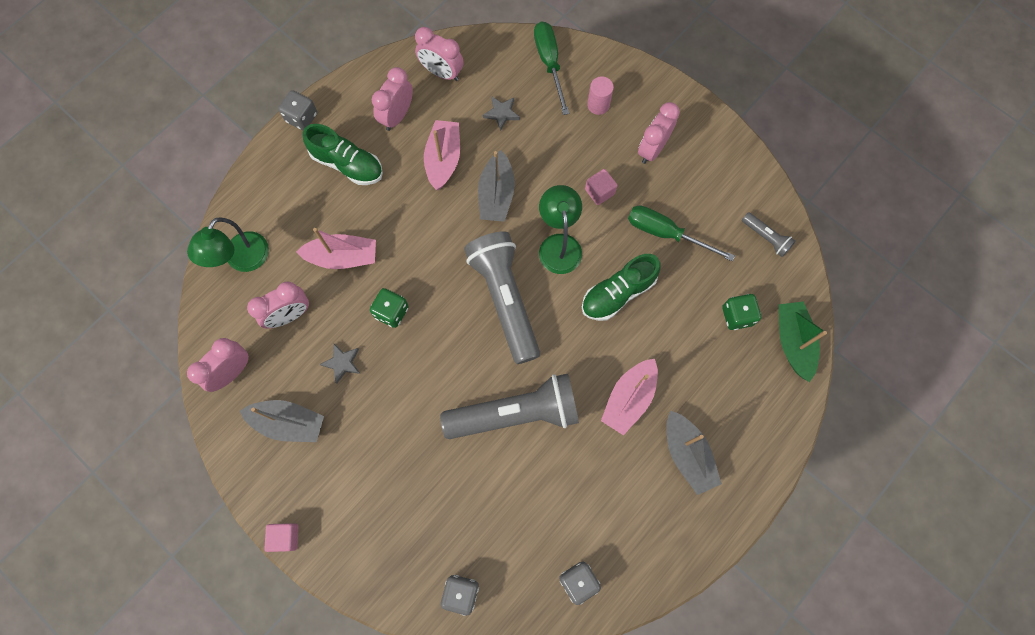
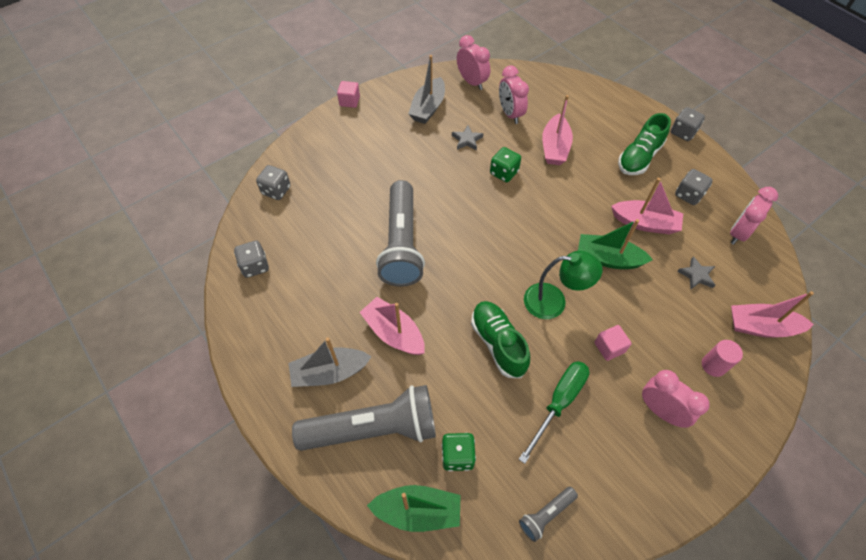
camera: 100 degrees right, 15 degrees down
(242, 260) = (557, 91): green lamp -> none
(397, 116) = (688, 195): pink clock -> grey dice
(496, 195) = (608, 259): grey boat -> green boat
(505, 299) = (504, 251): grey flashlight -> grey flashlight (373, 428)
(549, 63) = (761, 327): green screwdriver -> pink boat

